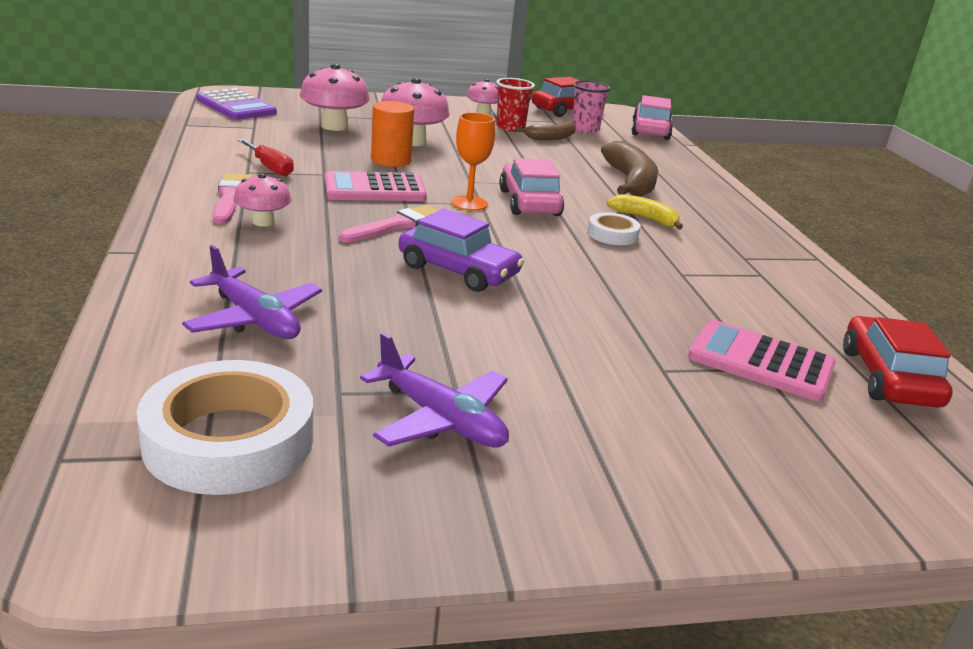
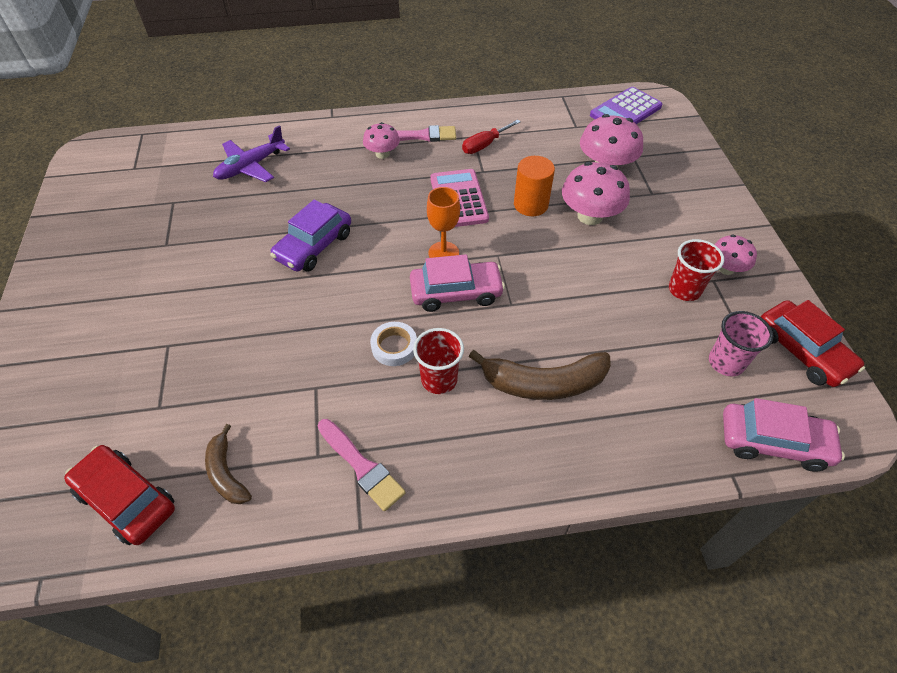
camera: 95 degrees right, 25 degrees up
(229, 440) = (142, 173): white tape -> none
(396, 225) = (388, 213): pink brush -> pink brush (362, 466)
(441, 419) = (139, 239): purple plane -> none
(551, 138) = (667, 324): brown banana -> brown banana (226, 473)
(645, 218) = (439, 379): yellow banana -> red cup
(760, 362) = (166, 409): pink calculator -> none
(888, 378) = (127, 500): red car -> red car turned 150 degrees counterclockwise

